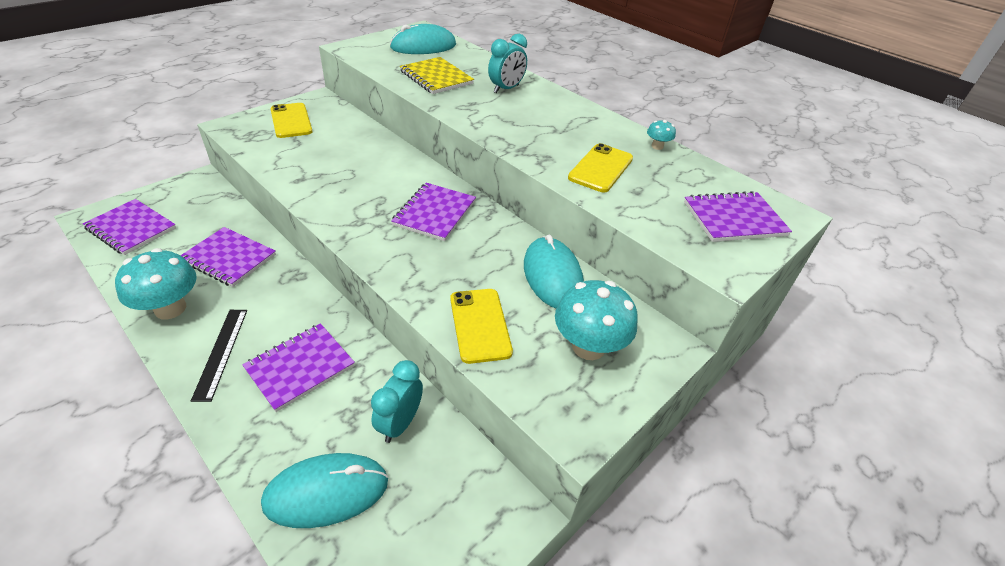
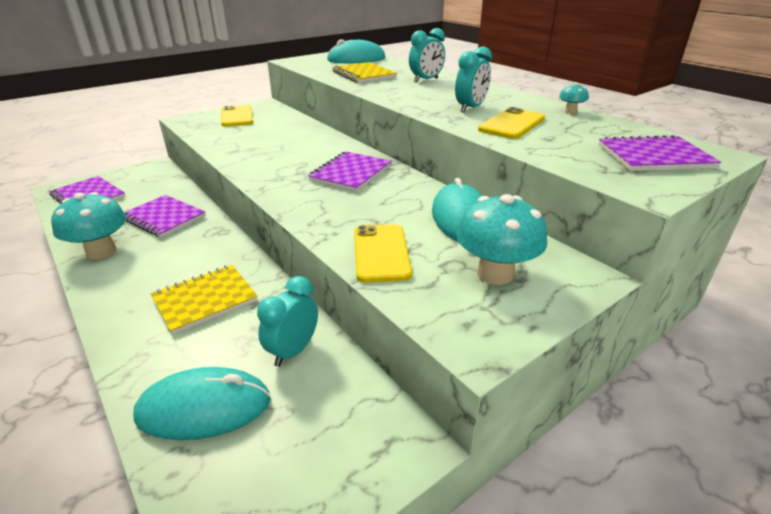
camera: 10 degrees right, 10 degrees down
(221, 352) = (135, 285): black ruler -> none
(300, 367) = (205, 300): purple notebook -> yellow notebook
(557, 141) = (470, 108): none -> turquoise clock

